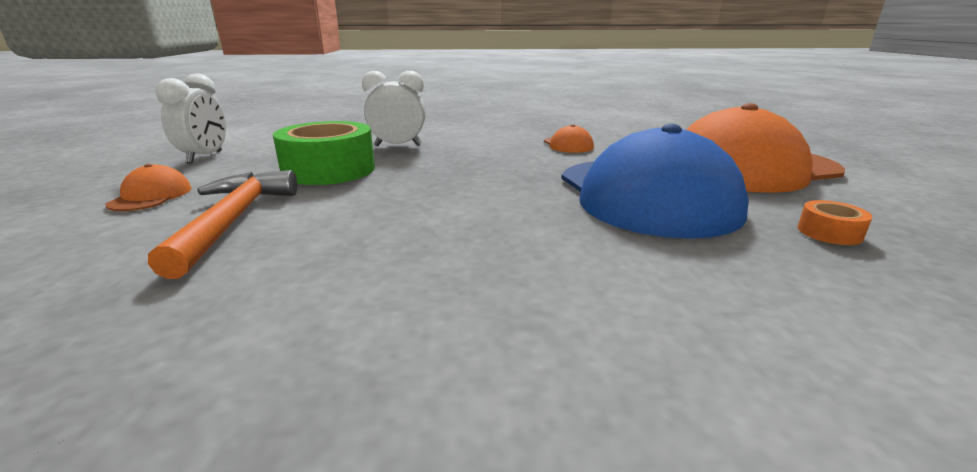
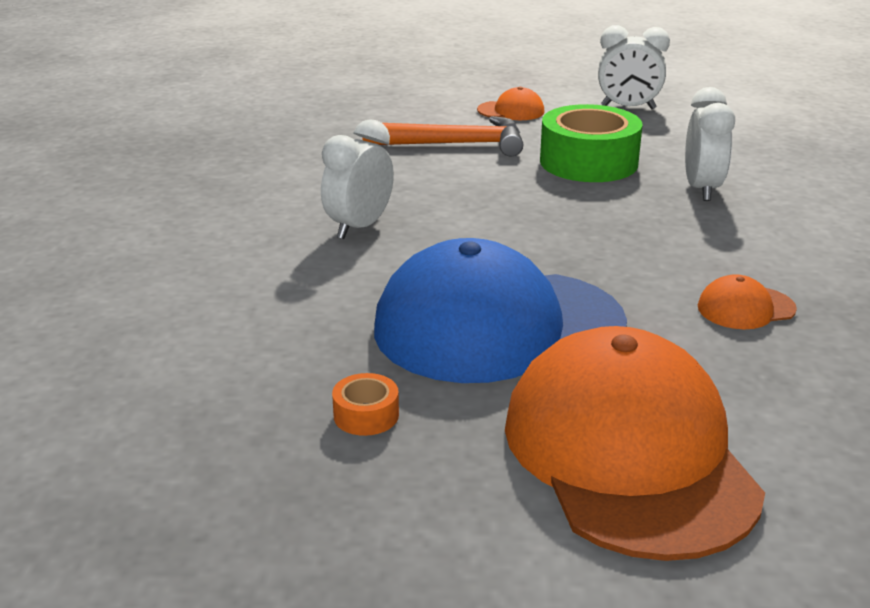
camera: 95 degrees right, 5 degrees up
(476, 260) = (359, 227): none -> white clock

